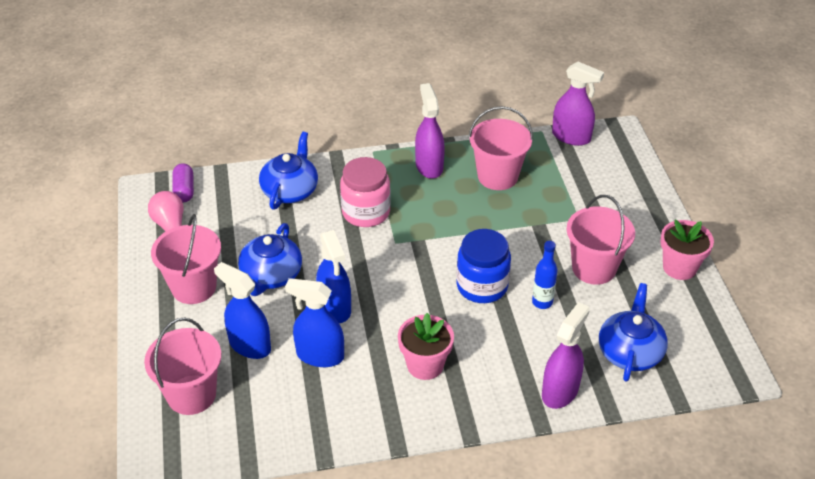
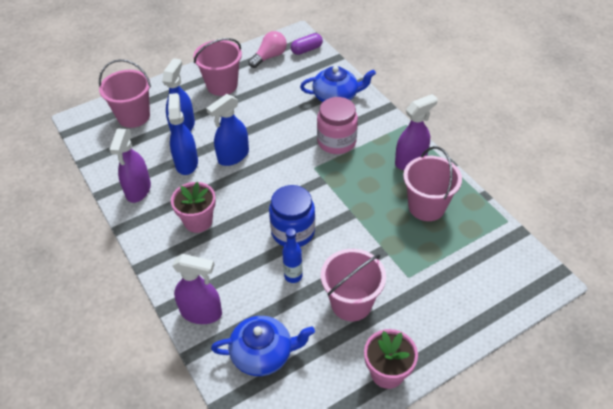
camera: 70 degrees right, 5 degrees up
(271, 275) = (248, 115): blue teapot -> none
(571, 137) = (515, 244): purple spray bottle -> purple spray bottle (138, 190)

